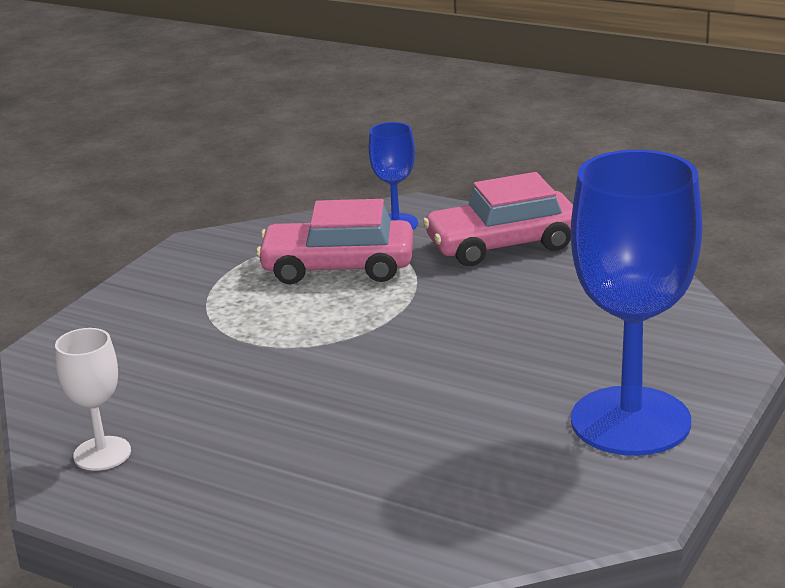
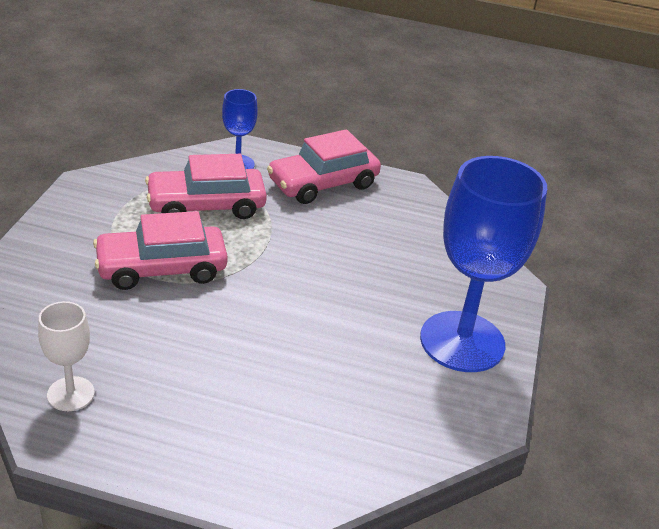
camera: 20 degrees left, 10 degrees up
(257, 332) = (161, 268): none -> pink car

